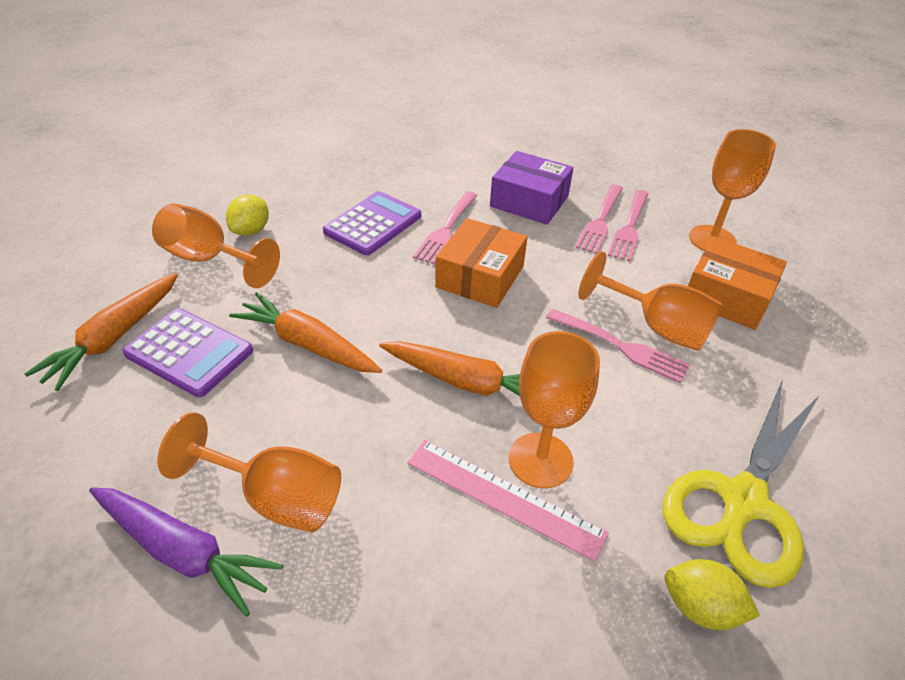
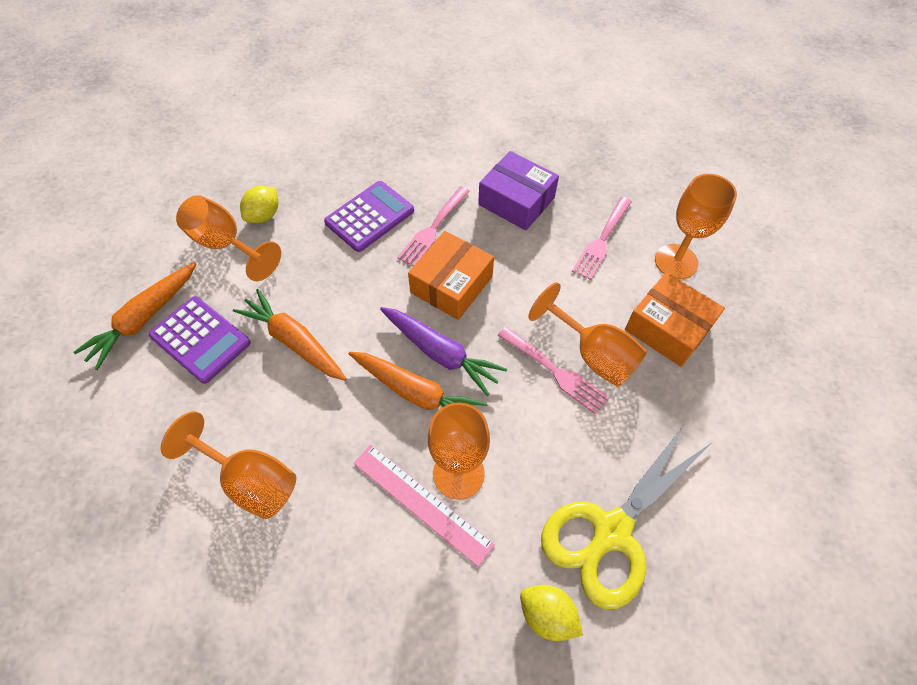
camera: 10 degrees right, 15 degrees up
(183, 551) = (179, 516): purple carrot -> purple carrot (440, 353)
(600, 220) = (577, 229): pink fork -> none

